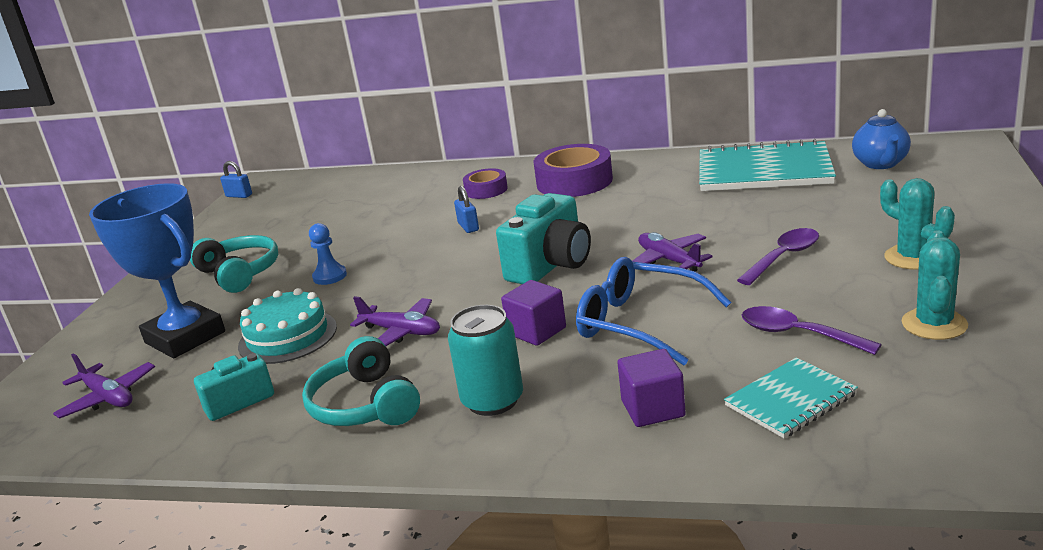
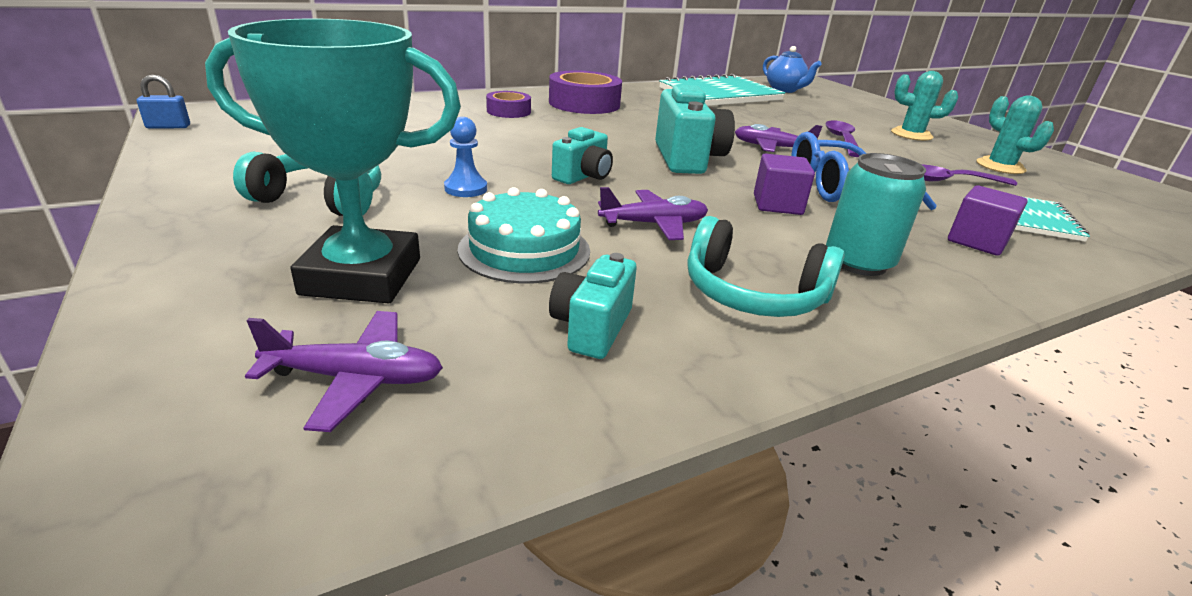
camera: 45 degrees left, 5 degrees up
(185, 337) = (362, 276): blue trophy -> turquoise trophy
(427, 275) = (583, 176): none -> turquoise camera
(468, 227) = (547, 138): blue padlock -> none

